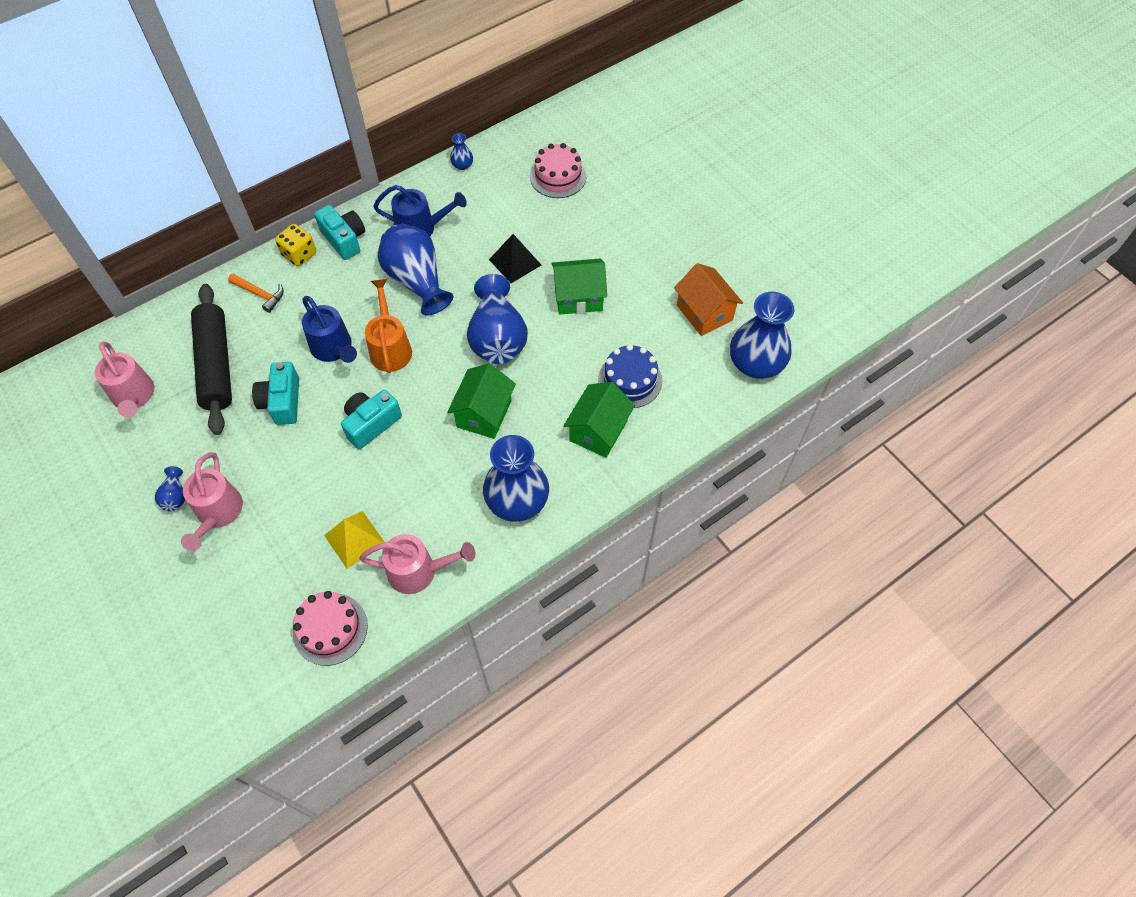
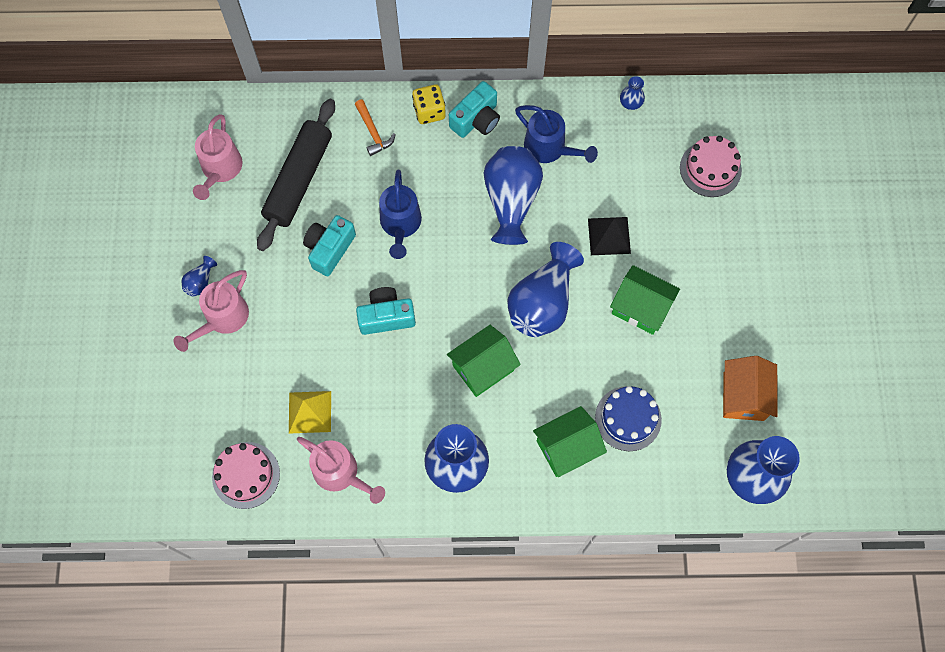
camera: 35 degrees right, 10 degrees up
(344, 239) = (476, 119): turquoise camera -> turquoise camera turned 45 degrees clockwise
(390, 347) = (447, 253): orange watering can -> none

